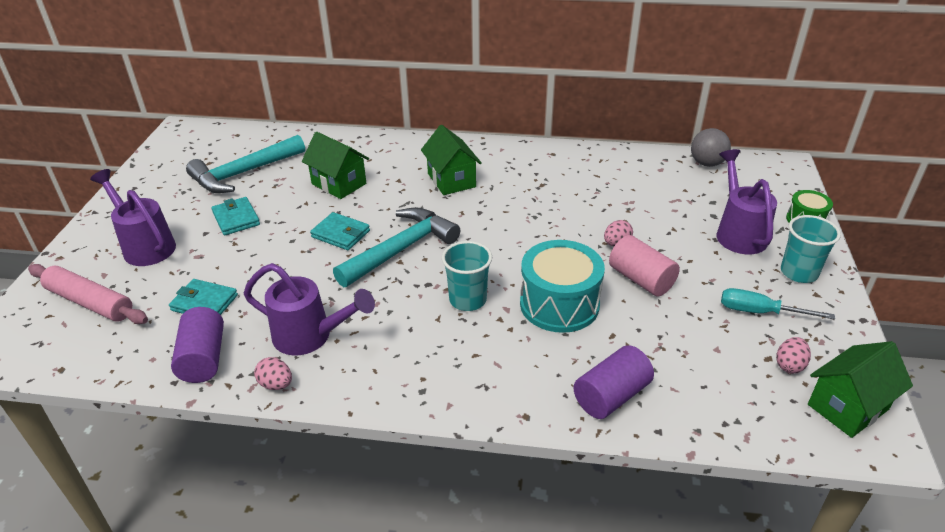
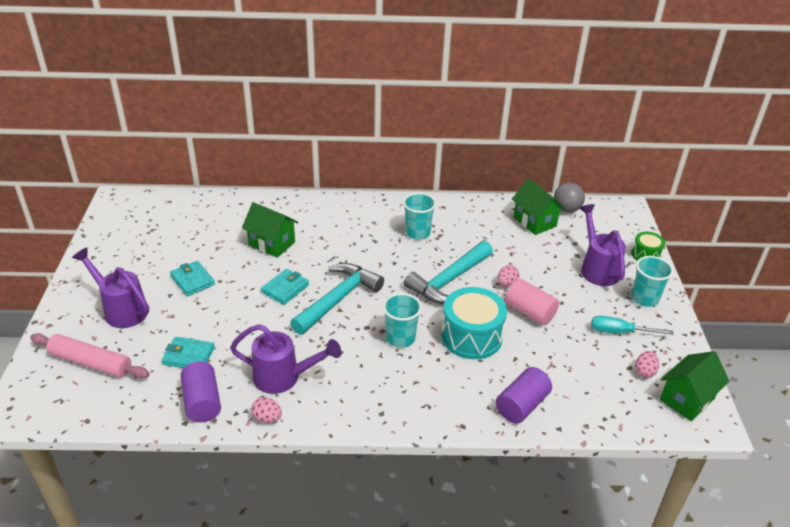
camera: 10 degrees left, 0 degrees up
(243, 173) = (186, 238): turquoise hammer -> turquoise hammer (449, 281)
(341, 234) = (285, 288): turquoise wallet -> turquoise wallet turned 75 degrees counterclockwise
(451, 180) = (365, 235): green house -> green house (534, 221)
(515, 180) = (417, 233): none -> turquoise cup

